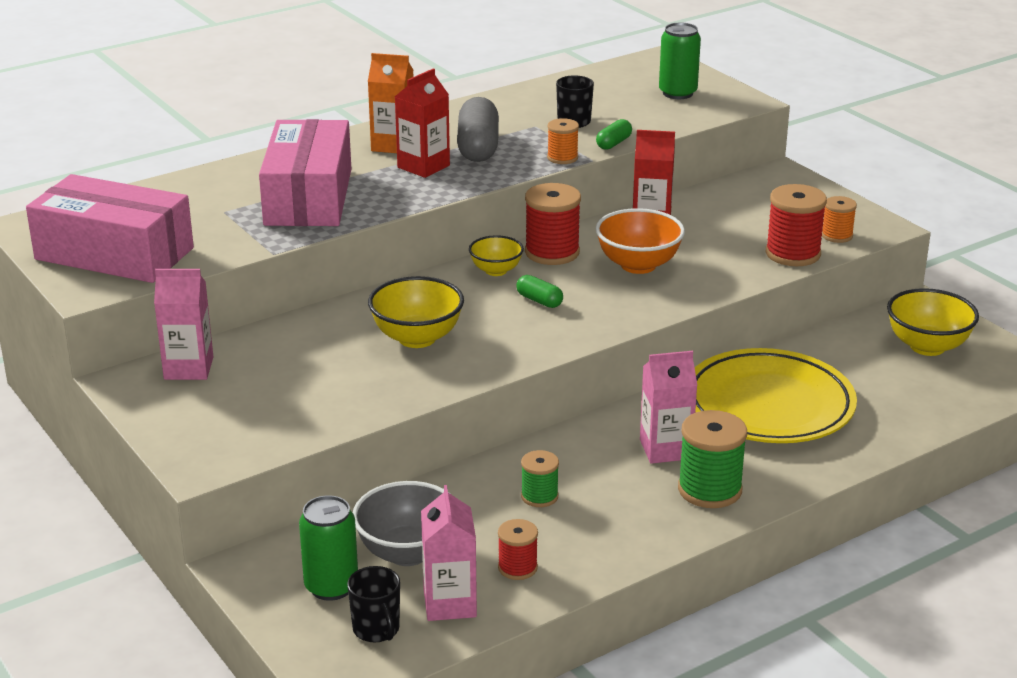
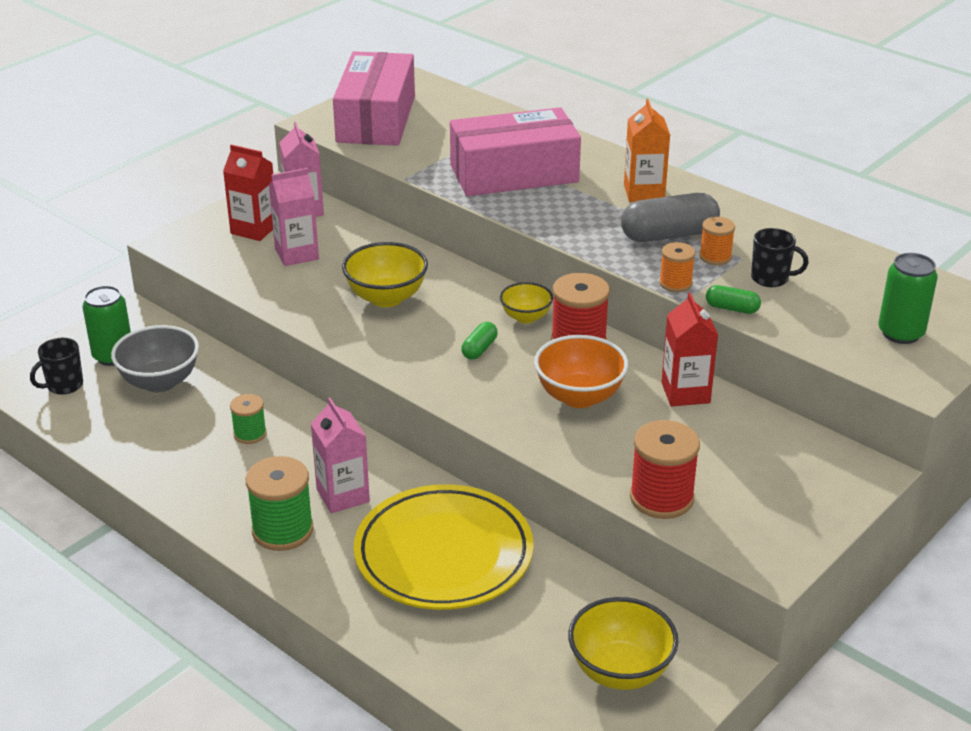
camera: 75 degrees right, 5 degrees up
(423, 166) = (608, 214): red carton -> red carton (254, 229)
(449, 603) = (98, 413): pink carton -> pink carton (296, 254)
(517, 568) = (148, 438): red spool -> none
(837, 235) = (727, 528): orange spool -> orange spool (715, 257)

